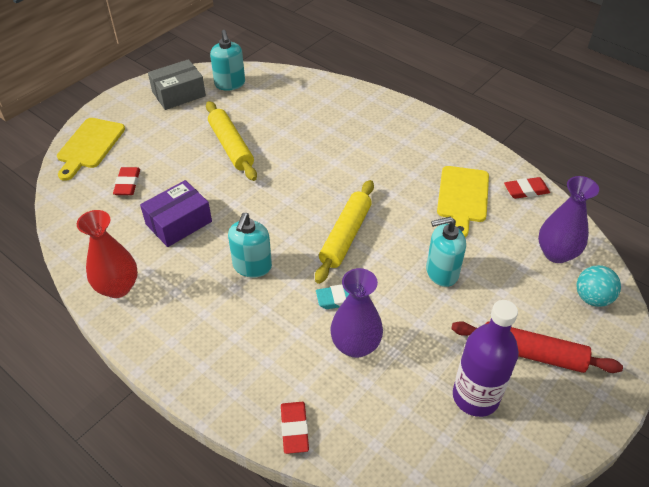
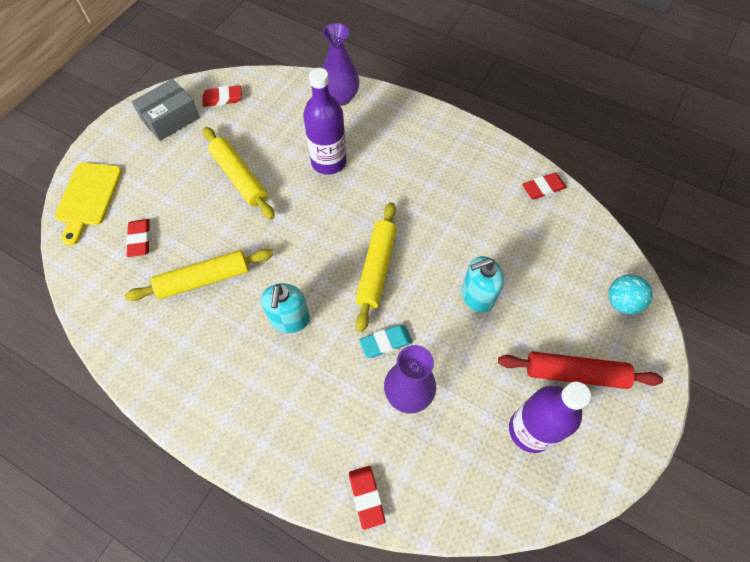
camera: 10 degrees left, 15 degrees up
(118, 287) = (157, 367): red vase -> none
(178, 223) = (204, 279): purple box -> yellow rolling pin
(230, 84) = (222, 98): turquoise soap dispenser -> red eraser
(318, 144) = (328, 162): none -> purple bottle
(462, 197) = (483, 205): yellow cutting board -> none
(556, 253) = (582, 257): purple vase -> purple vase (340, 97)

